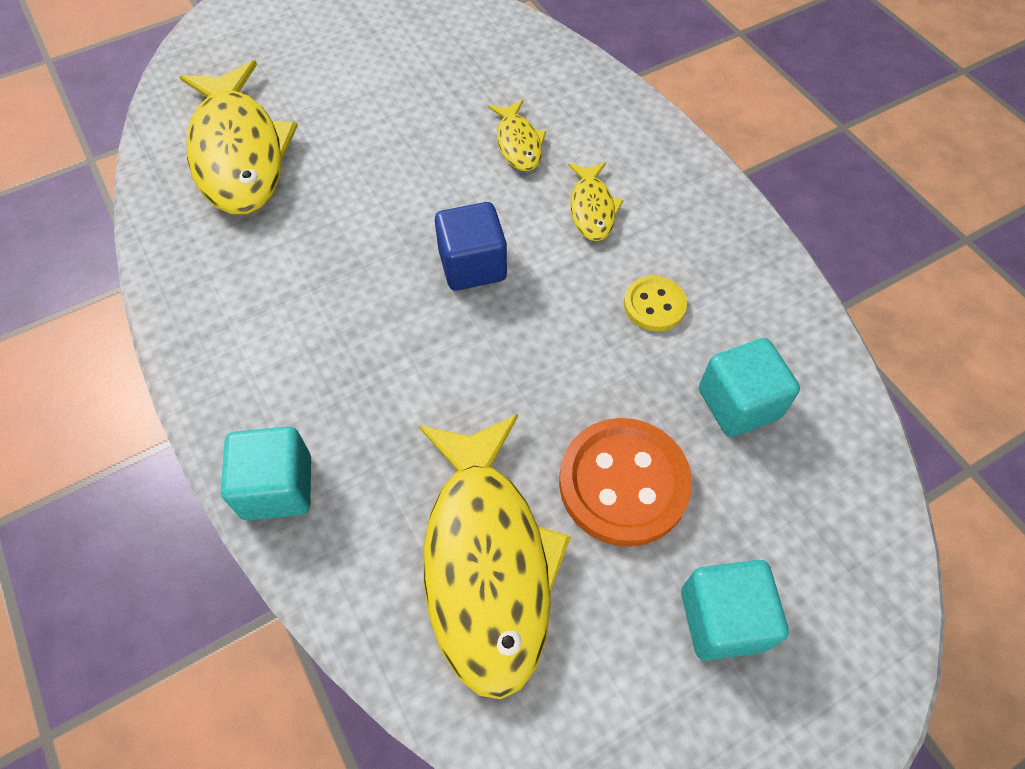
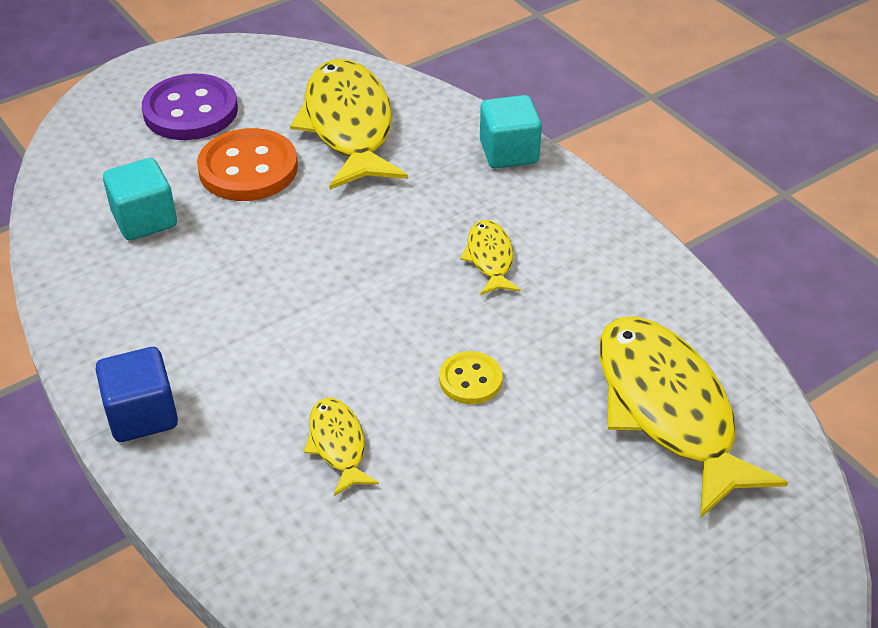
camera: 175 degrees right, 15 degrees down
(472, 265) = (379, 309): blue cube -> blue cube (142, 415)
(592, 209) = (254, 372): yellow fish -> yellow fish (490, 258)
(654, 305) = (202, 286): yellow button -> yellow button (470, 380)
(722, 619) = (190, 111): turquoise cube -> purple button

